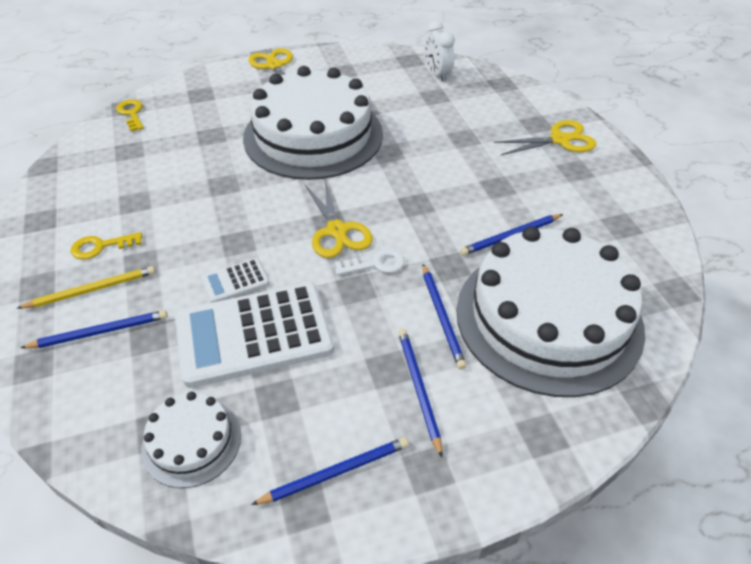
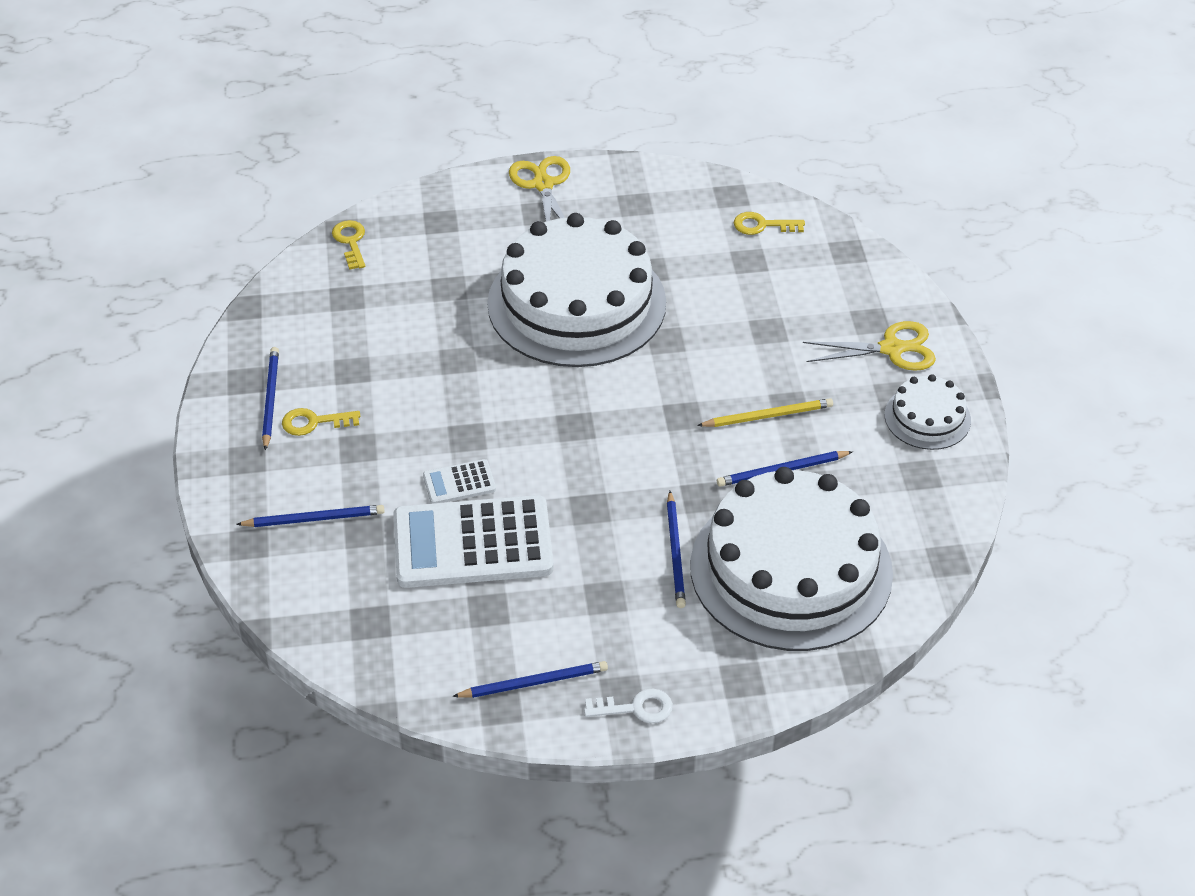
camera: 10 degrees right, 0 degrees up
(92, 290) = (305, 472): yellow pencil -> yellow pencil (768, 416)
(191, 441) = (401, 636): white cake -> white cake (927, 417)
(337, 231) = (581, 437): yellow scissors -> none
(376, 264) = (618, 483): white key -> white key (636, 708)
(419, 388) = (631, 620): blue pencil -> blue pencil (270, 399)
(437, 75) = (762, 225): white clock -> yellow key

